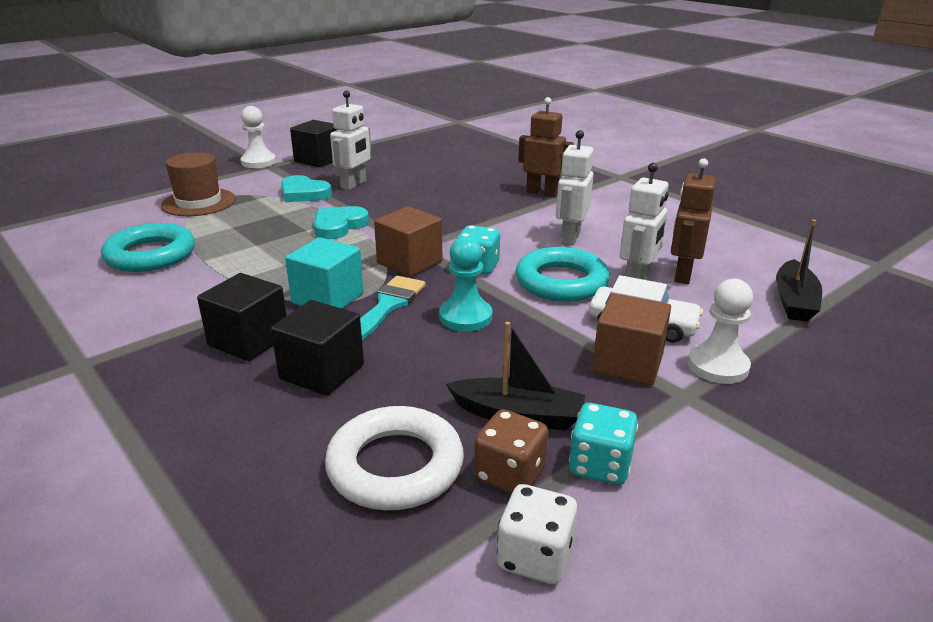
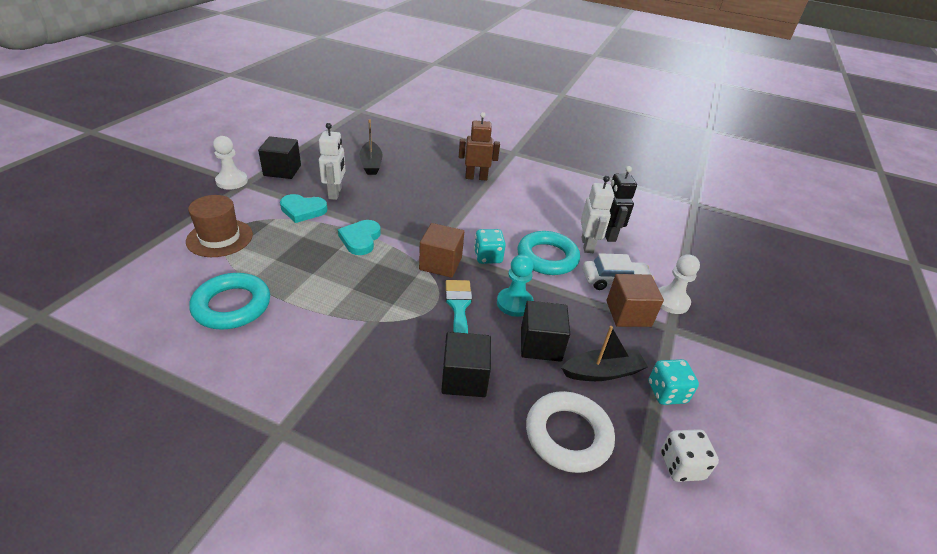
camera: 30 degrees left, 10 degrees up
(249, 340) = (390, 367): black cube -> black cube (540, 344)
(328, 298) = (412, 312): turquoise cube -> none
(510, 474) = (630, 416): brown dice -> none
(570, 238) = (524, 216): white robot -> none
(682, 275) = (607, 234): brown robot -> black robot
(794, 301) = (674, 241): black boat -> black boat (371, 164)

